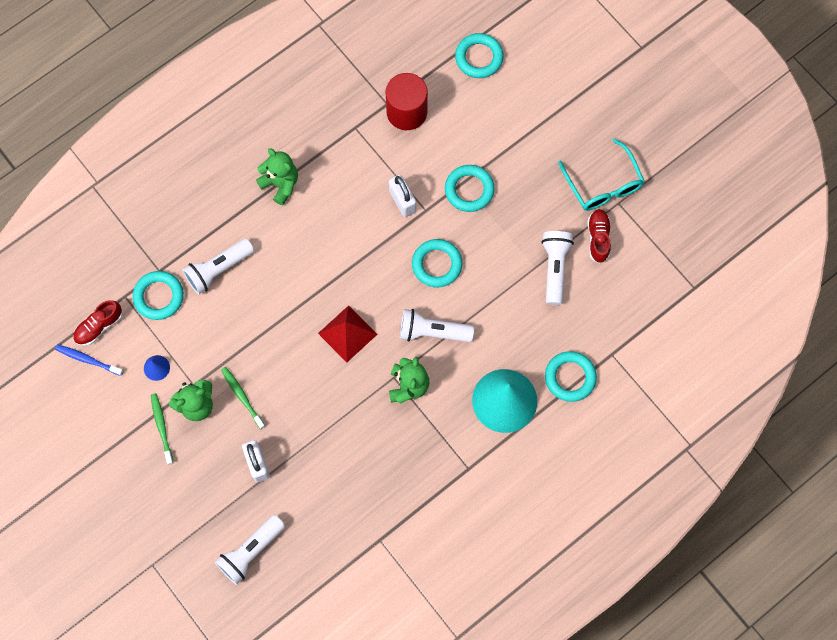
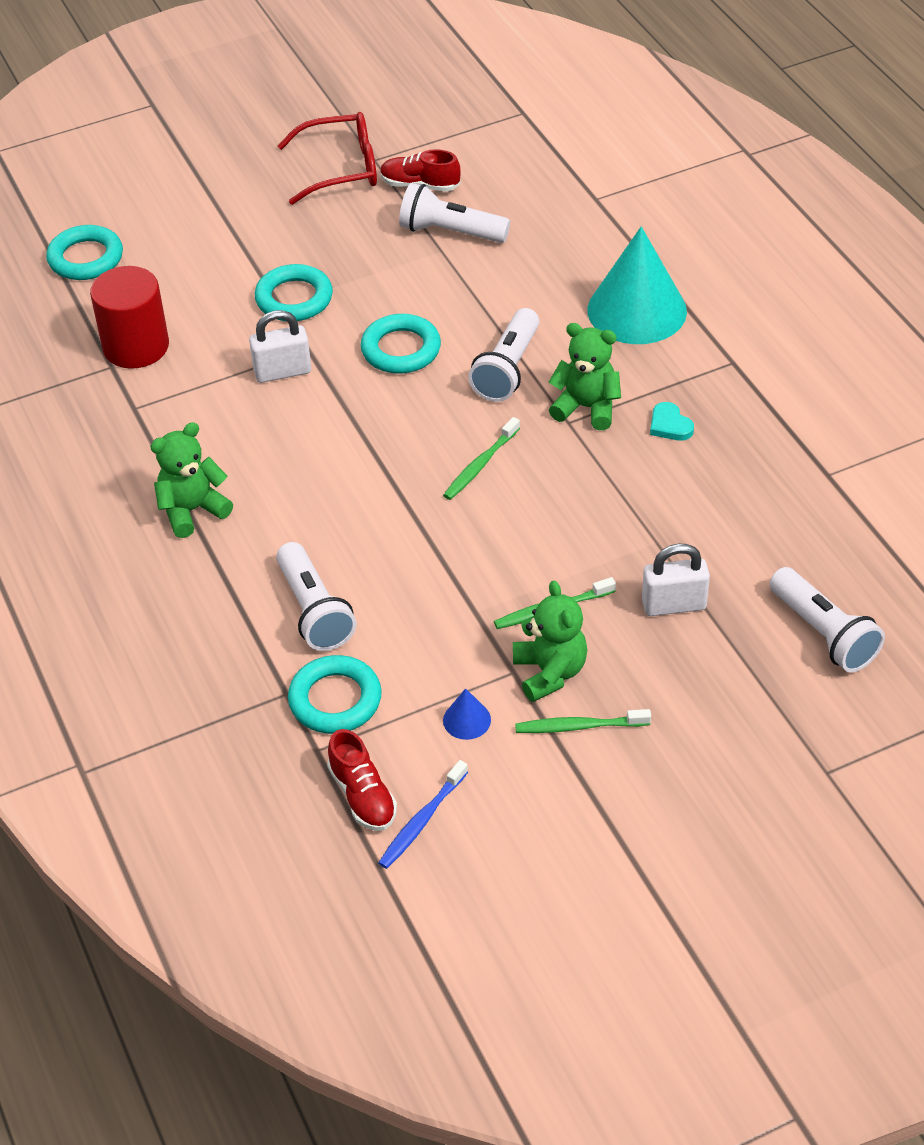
camera: 75 degrees left, 25 degrees down
(347, 333) = (480, 465): red pyramid -> green toothbrush
(403, 438) = (670, 425): none -> turquoise heart
(570, 377) = (619, 242): turquoise ring -> none
(603, 184) = (341, 168): turquoise glasses -> red glasses

